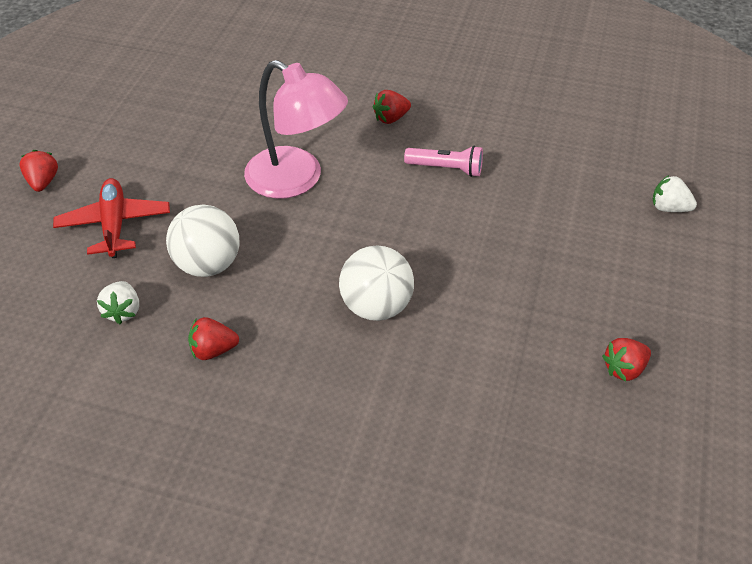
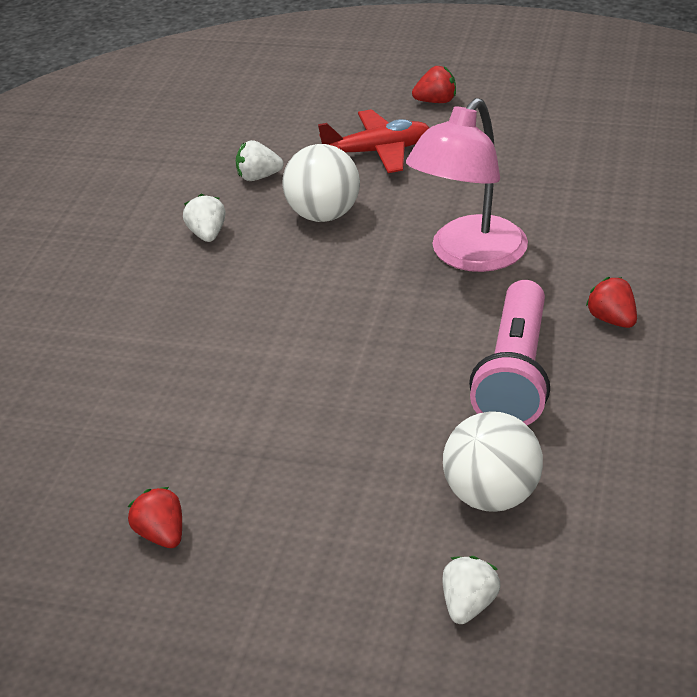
camera: 90 degrees right, 10 degrees down
(213, 350) = (207, 234): red strawberry -> white strawberry
(376, 307) = (264, 332): white ball -> white ball (492, 497)
(446, 169) = (515, 374): pink flashlight -> pink flashlight, size x1.78

